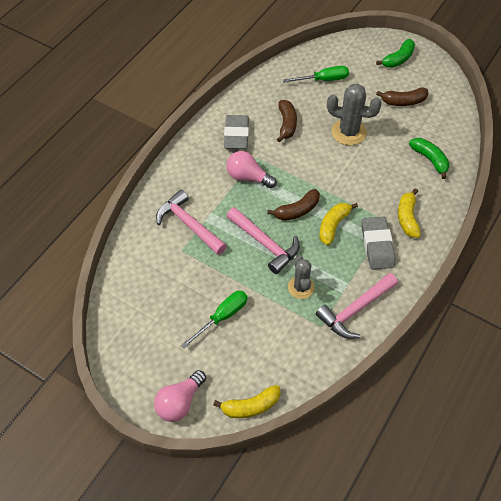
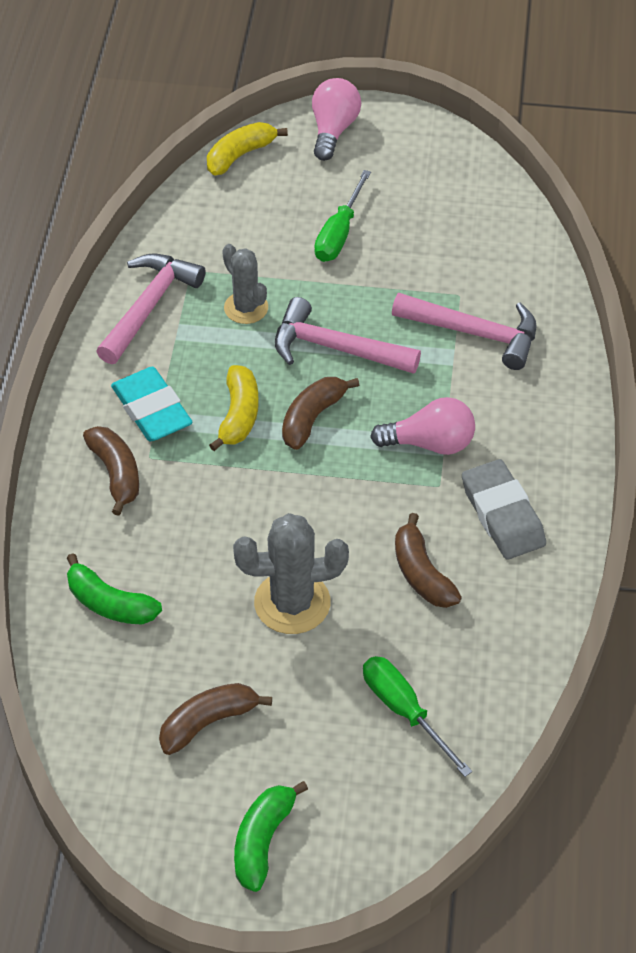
camera: 155 degrees right, 5 degrees down
(323, 80) = (404, 711): green screwdriver -> green screwdriver turned 90 degrees clockwise
(377, 245) = (151, 410): grey eraser -> turquoise eraser
(407, 218) = (116, 474): yellow banana -> brown banana

